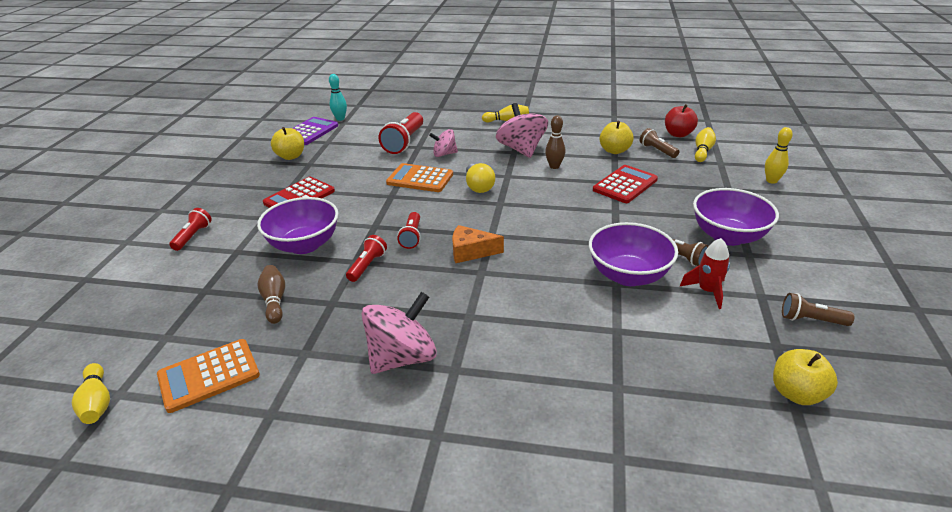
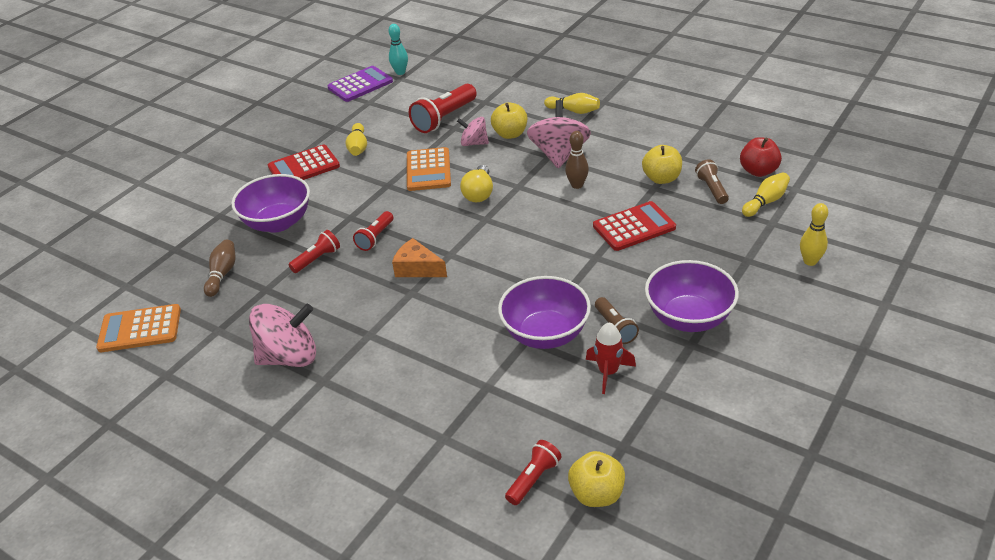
camera: 25 degrees right, 5 degrees up
(97, 402) = (56, 328): yellow bowling pin -> yellow bowling pin (358, 147)
(193, 236) = (193, 190): red flashlight -> red flashlight (533, 479)
(291, 156) = (324, 114): yellow apple -> yellow apple (510, 134)
(420, 179) = (428, 170): orange calculator -> orange calculator turned 135 degrees counterclockwise
(811, 320) = (684, 432): brown flashlight -> none

